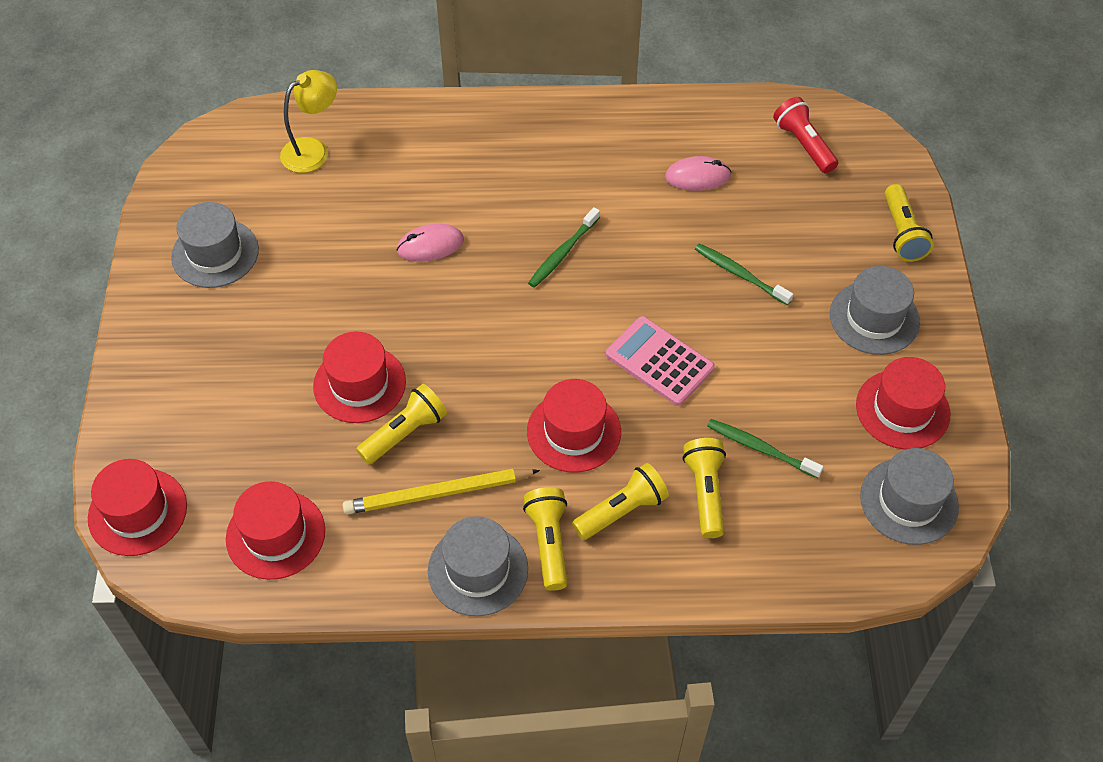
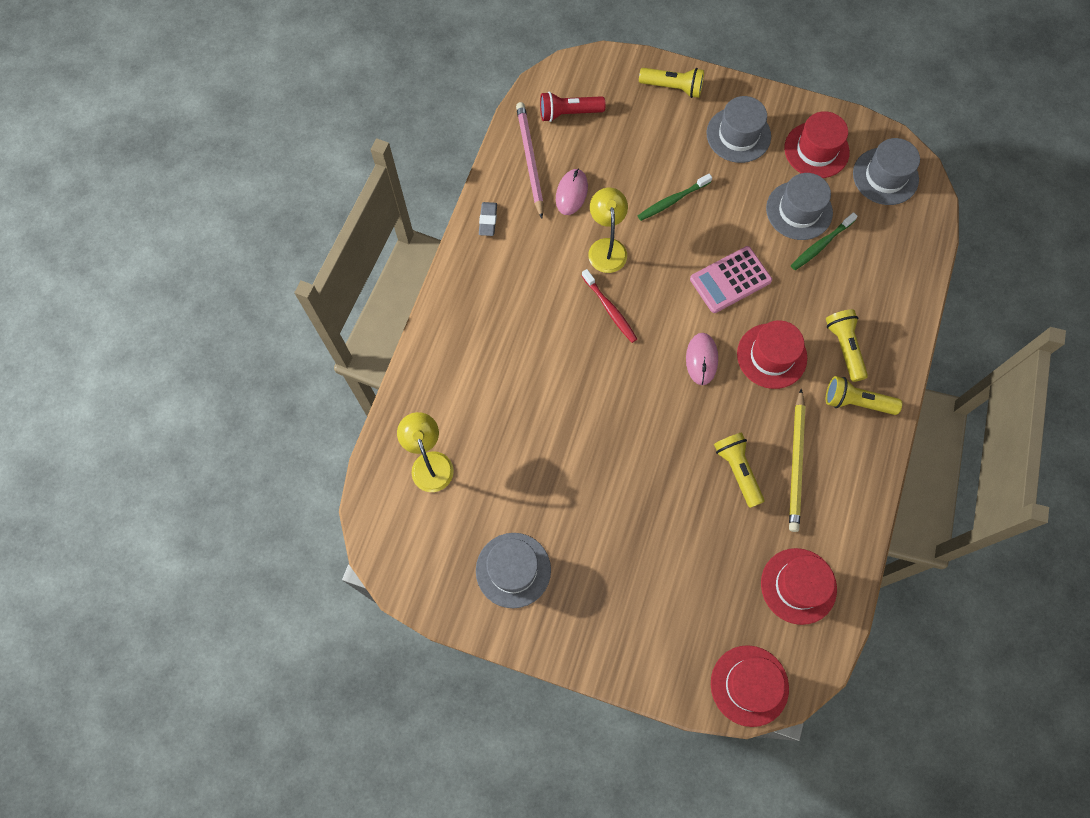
camera: 70 degrees left, 15 degrees up
(359, 384) = (683, 490): red hat -> none
(430, 245) = (567, 401): pink mouse -> pink mouse (701, 359)
(478, 570) = (865, 454): grey hat -> grey hat (799, 210)
(563, 253) = (609, 309): green toothbrush -> red toothbrush
(622, 114) = (488, 220): none -> grey eraser
(642, 228) = (606, 247): none -> yellow lamp
(705, 493) = (845, 291): yellow flashlight -> none
(720, 127) = (529, 160): none -> pink pencil

